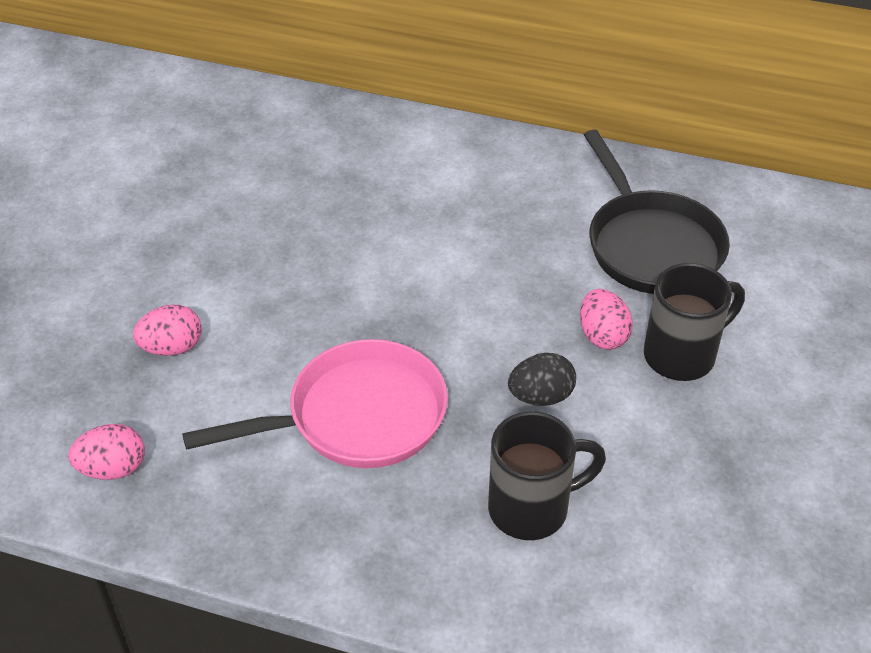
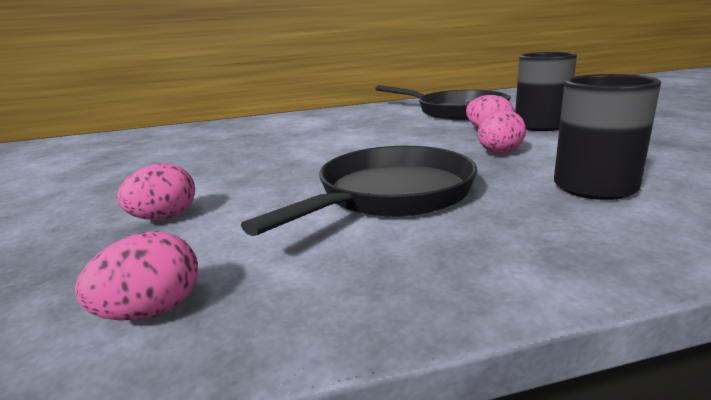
camera: 30 degrees left, 25 degrees down
(357, 417) = (390, 195): pink pan -> black pan
(541, 396) = (499, 153): black egg -> pink egg

